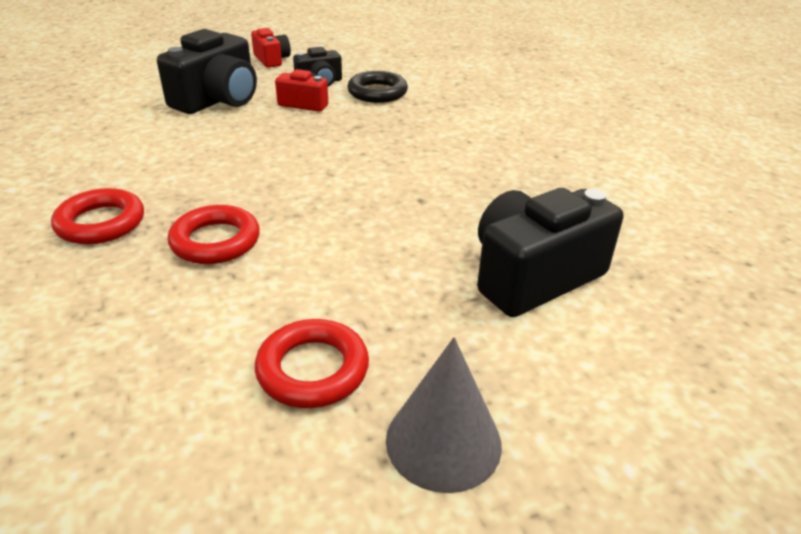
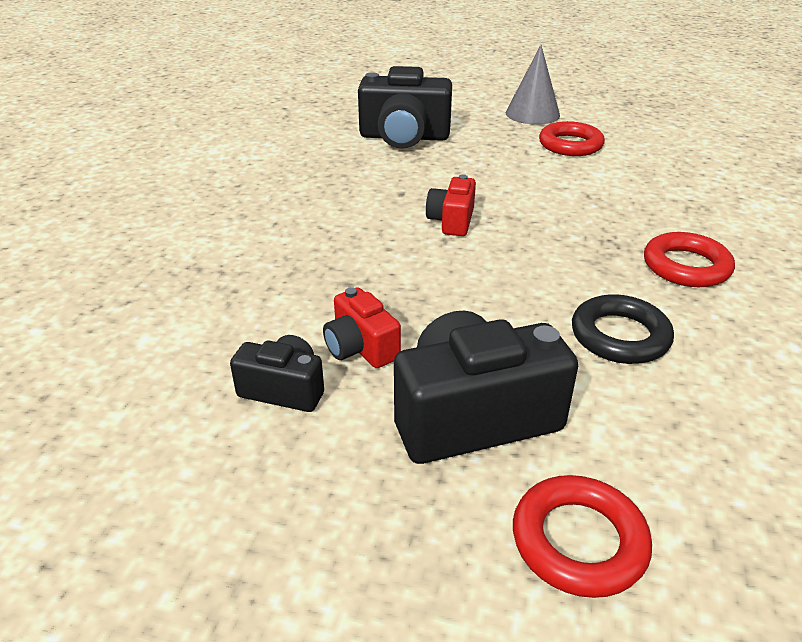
camera: 140 degrees left, 0 degrees up
(215, 241) = (589, 218): red ring -> red ring (578, 541)
(271, 60) = (274, 517): red camera -> red camera (452, 221)
(377, 92) = (245, 327): black ring -> black ring (620, 336)

